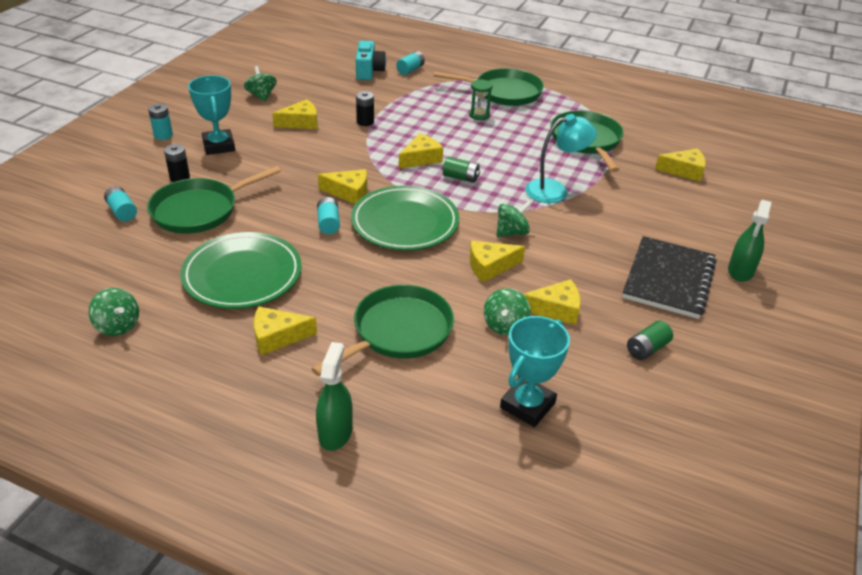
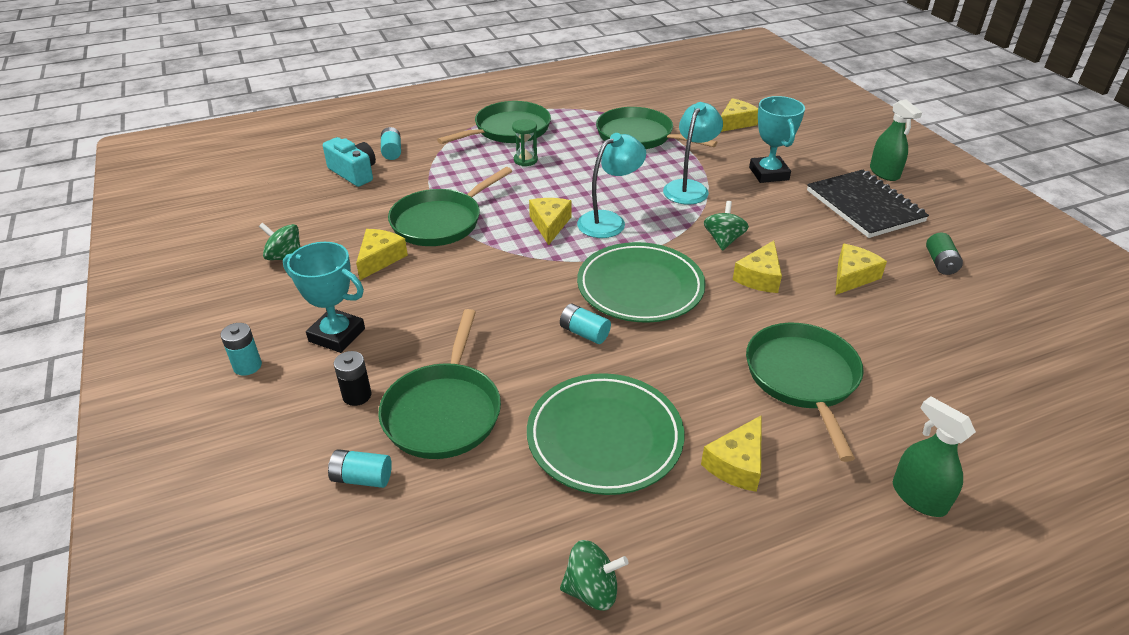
camera: 45 degrees left, 0 degrees up
(349, 193) = (549, 294): yellow cheese -> none
(365, 122) = (440, 222): black battery -> green pan
(460, 177) = (609, 221): green battery -> turquoise lamp
(505, 325) = (849, 314): green spinning top -> none
(527, 405) = (964, 359): turquoise trophy -> turquoise trophy (769, 174)

